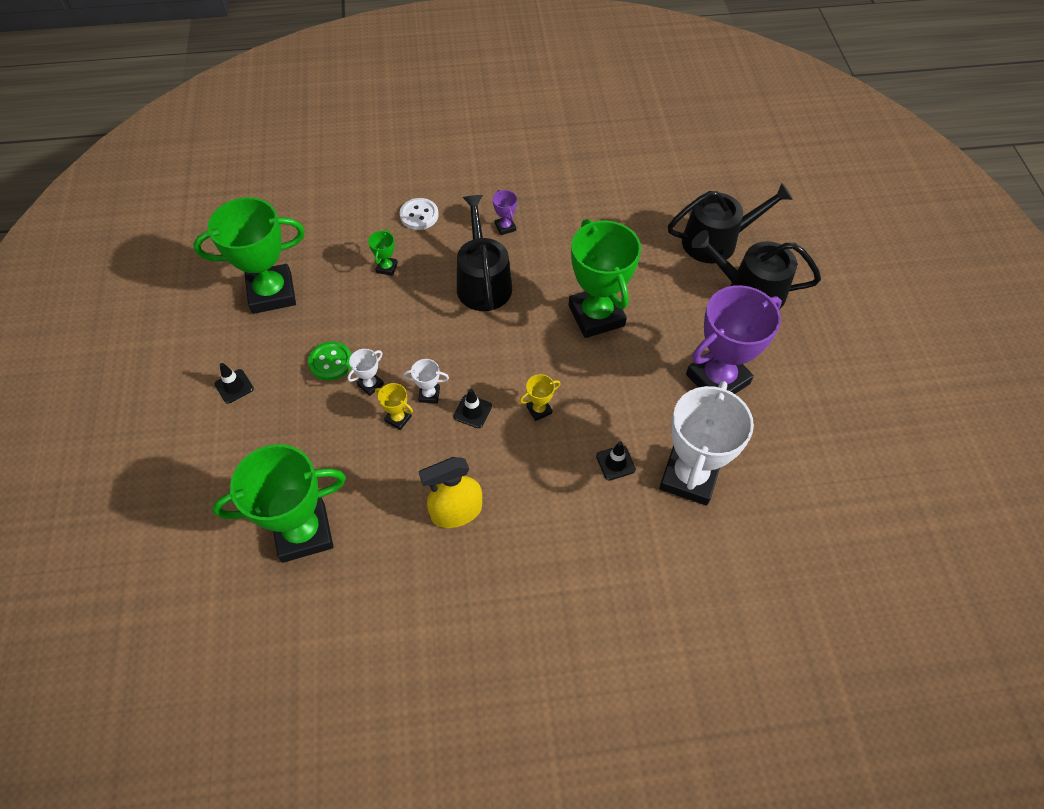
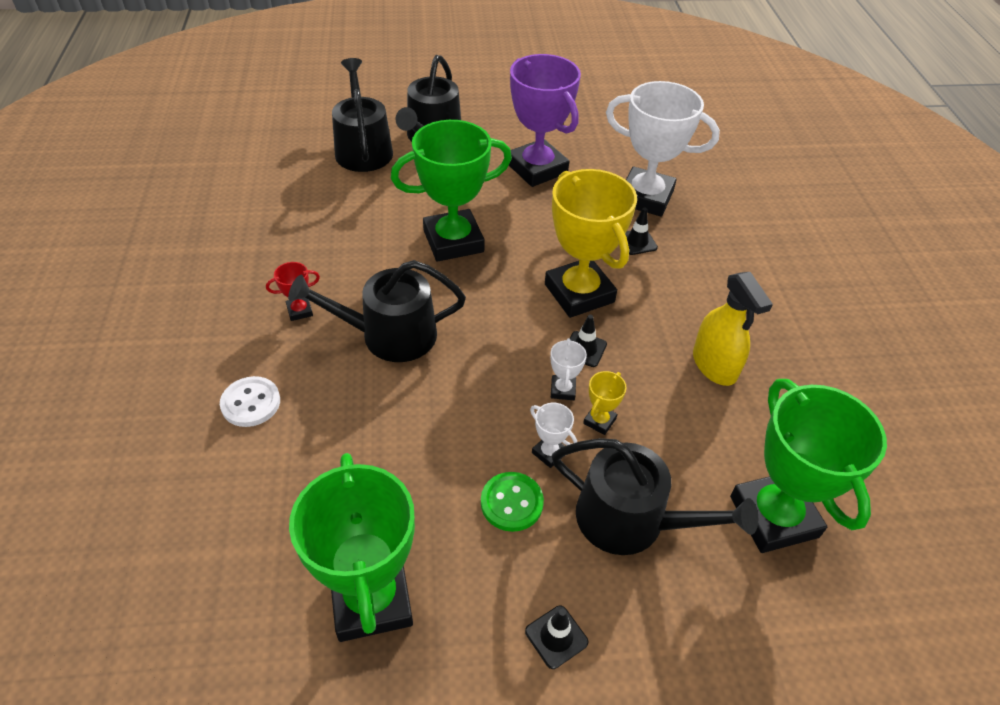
camera: 90 degrees left, 10 degrees down
(310, 434) = (631, 520): none -> black watering can
(387, 268) = (346, 440): green trophy -> none
(505, 227) = (299, 311): purple trophy -> red trophy
(539, 410) = (579, 293): yellow trophy -> yellow trophy, size x2.44

